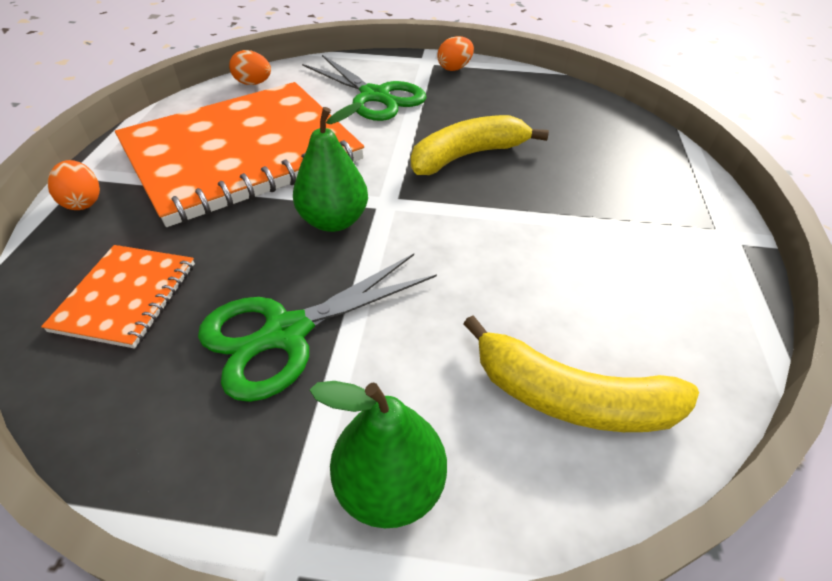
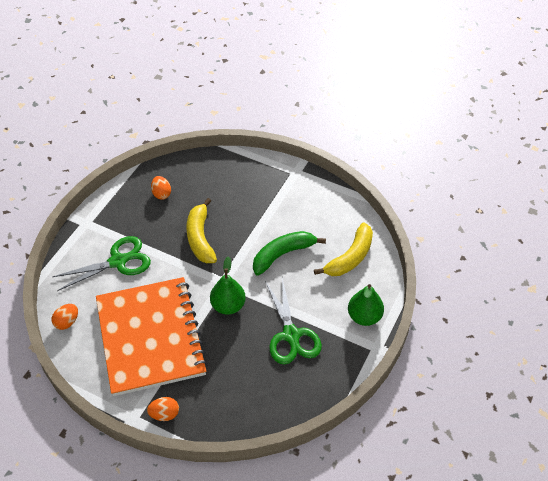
camera: 70 degrees left, 5 degrees up
(126, 297) = (248, 392): orange notebook -> none
(454, 68) = (104, 212): orange egg -> orange egg (161, 194)
(498, 267) = (283, 254): none -> green banana

